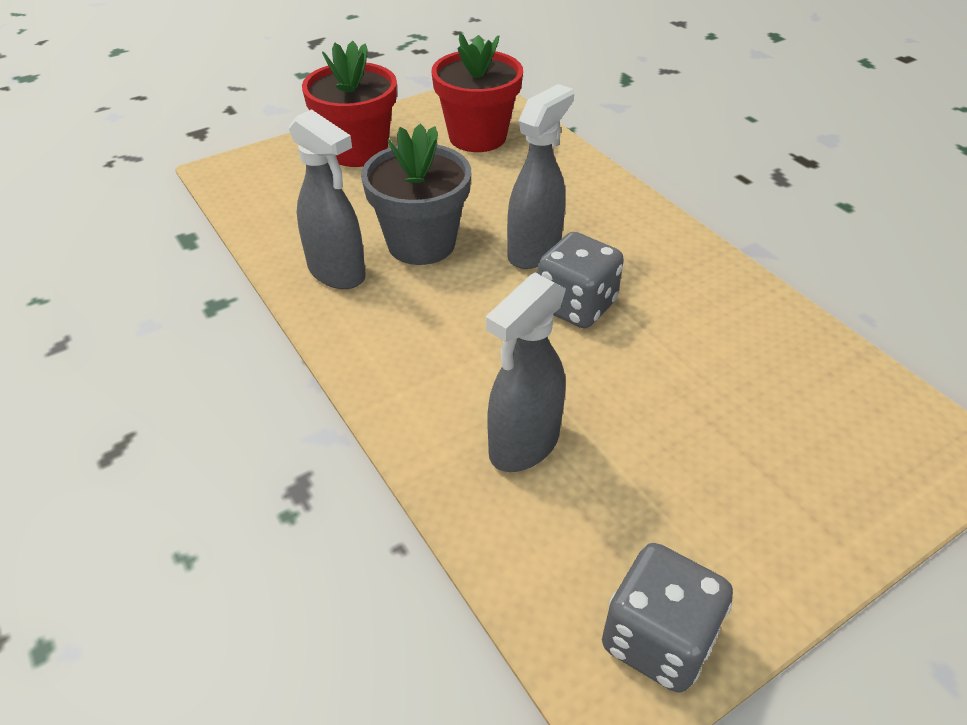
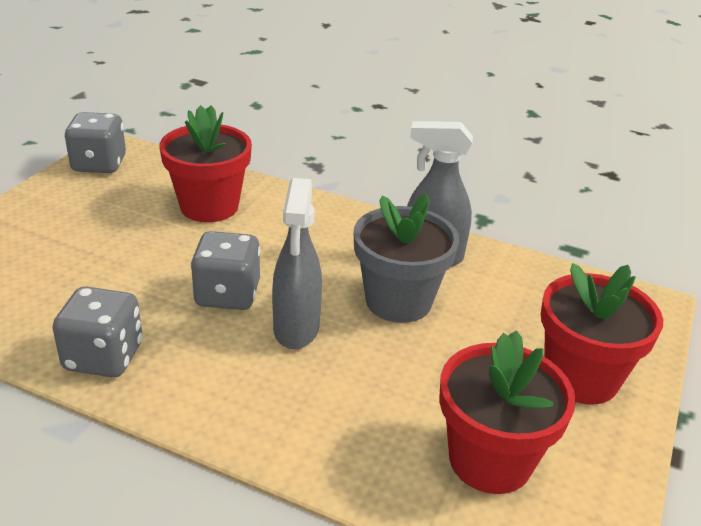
camera: 145 degrees right, 10 degrees down
(523, 445) = (209, 206): grey spray bottle -> red flower pot
(719, 285) = (103, 357): none -> grey dice

